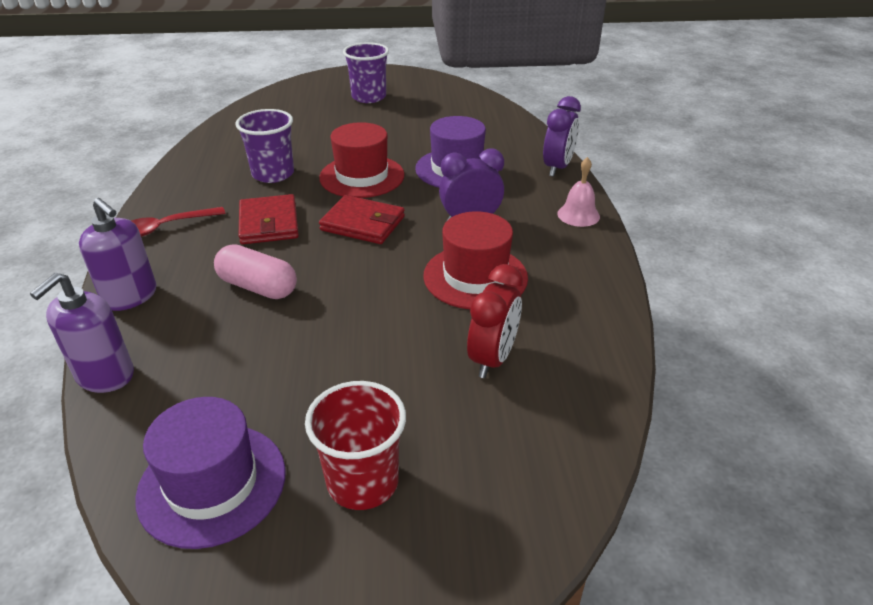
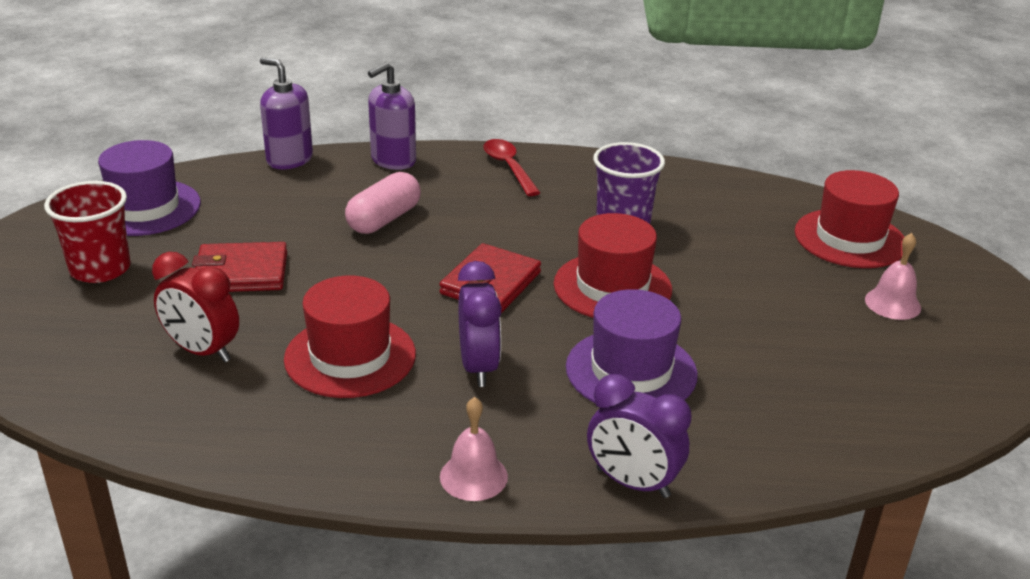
camera: 95 degrees right, 5 degrees down
(269, 223) = (505, 223): red wallet -> red wallet (241, 272)
(296, 103) = (849, 239): none -> red hat
(369, 97) = (892, 303): purple cup -> pink bell

